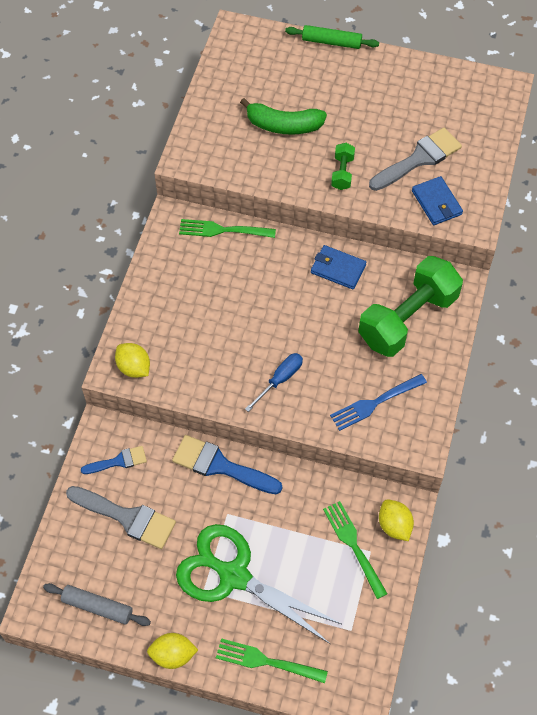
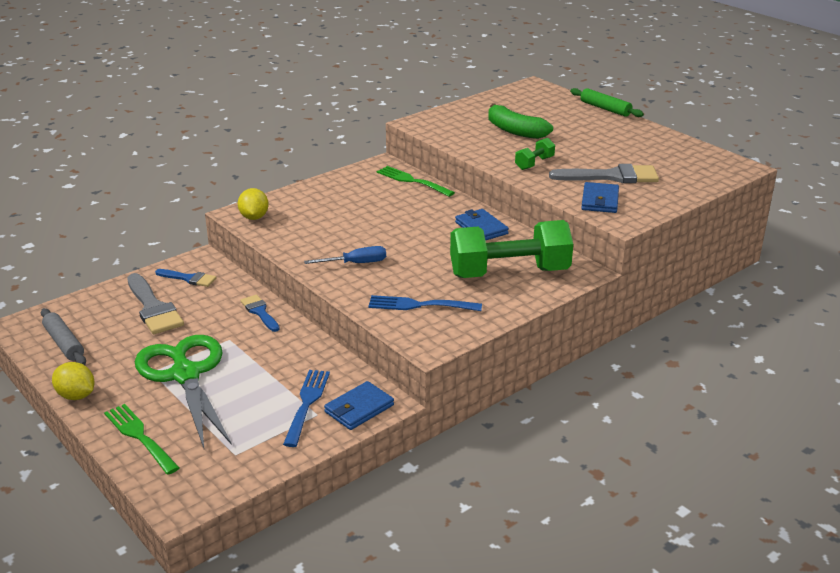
camera: 35 degrees right, 30 degrees down
(220, 466) = (260, 312): blue brush -> blue brush, size x0.58
(354, 545) = (307, 404): green fork -> blue fork
(394, 525) = (359, 408): yellow lemon -> blue wallet

